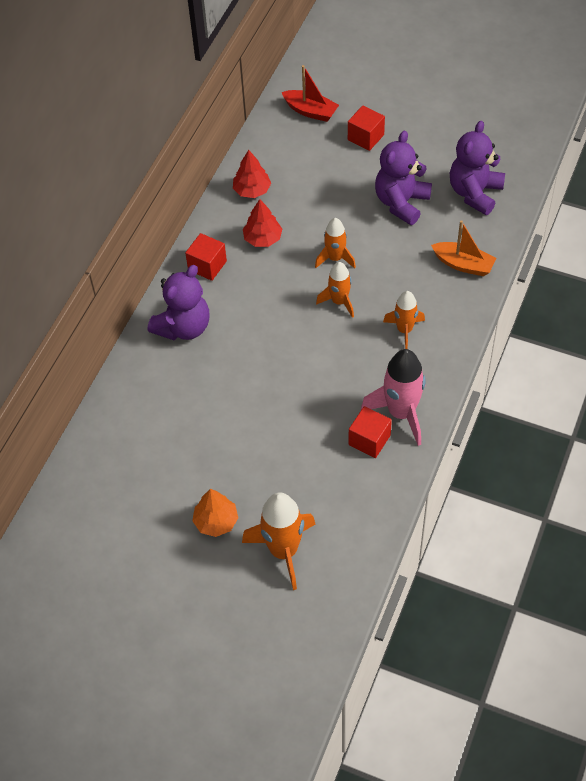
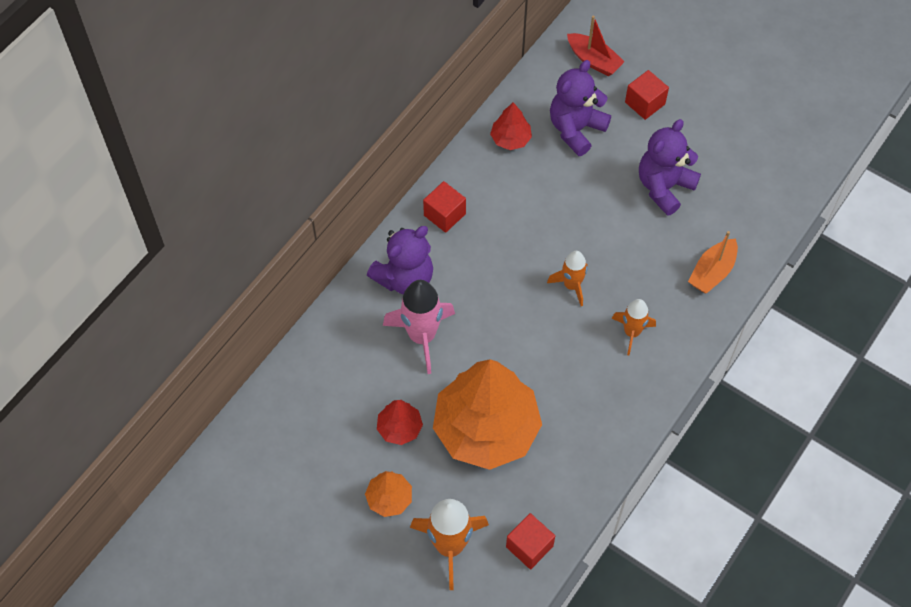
camera: 10 degrees right, 5 degrees up
(263, 238) = (509, 196): red tree -> red tree (399, 428)
(292, 441) = (486, 429): none -> orange tree
(335, 258) = (579, 235): orange rocket -> none
(369, 440) = (565, 446): red cube -> red cube (529, 546)
(401, 413) = (605, 424): pink rocket -> pink rocket (422, 336)
(463, 264) = (712, 272): orange boat -> orange boat turned 90 degrees clockwise
(474, 193) = (745, 193): purple teddy bear -> purple teddy bear (576, 129)

